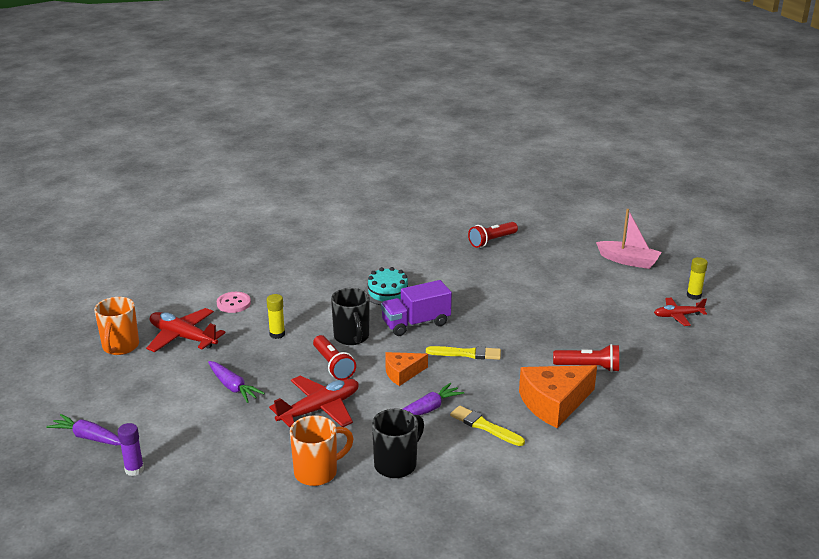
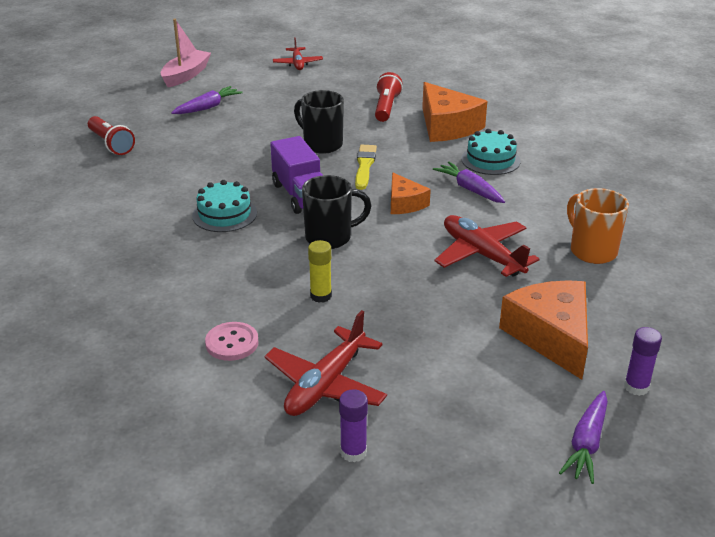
camera: 90 degrees left, 5 degrees up
(120, 347) = (353, 452): orange mug -> purple glue stick
(204, 435) = (551, 336): none -> orange cheese
(233, 387) = (447, 323): purple carrot -> purple carrot (207, 107)
(333, 365) = (393, 249): red flashlight -> none
(397, 464) = (563, 205): black mug -> black mug (321, 144)
(485, 426) = (490, 160): yellow brush -> turquoise cake
(694, 295) = (262, 54): yellow glue stick -> none

